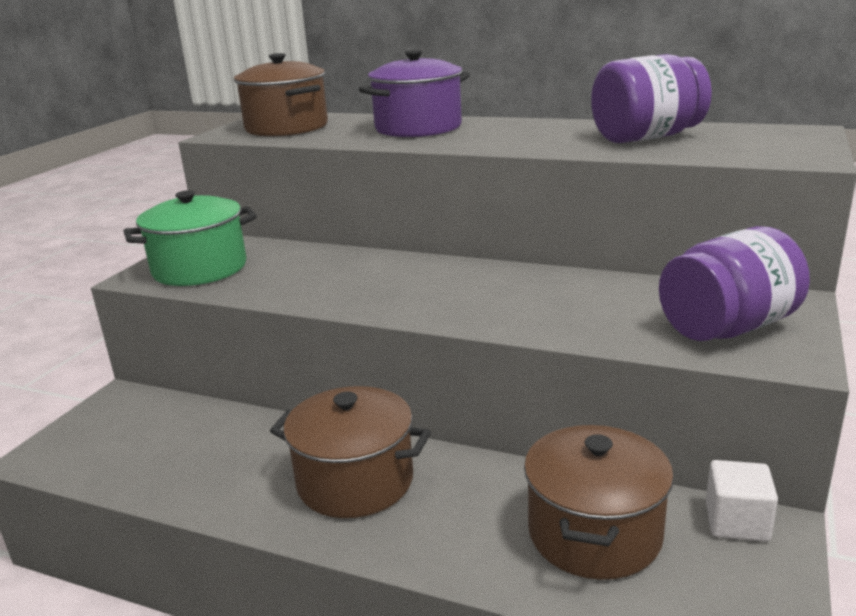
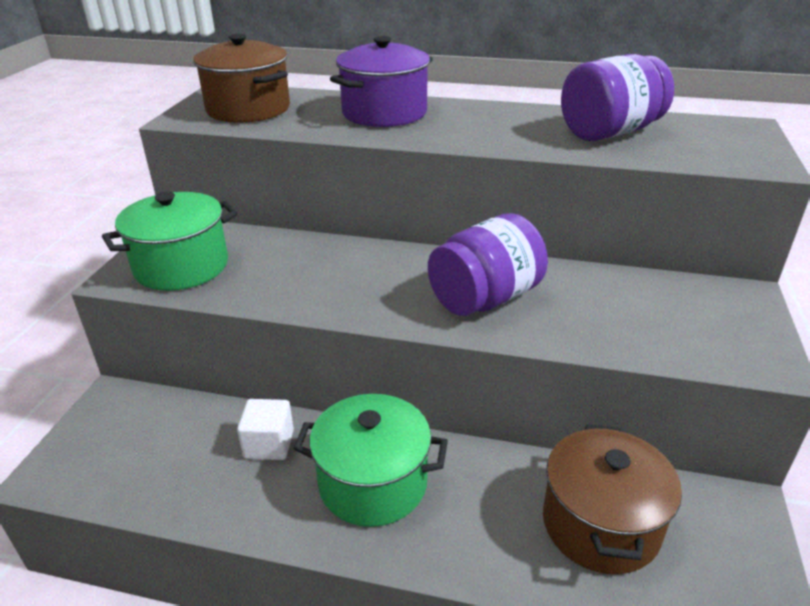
camera: 10 degrees left, 10 degrees up
(355, 481) = (373, 483): brown pot -> green pot
(727, 328) = (702, 328): purple jar -> purple jar (485, 298)
(736, 522) = (715, 502): white cube -> white cube (269, 444)

